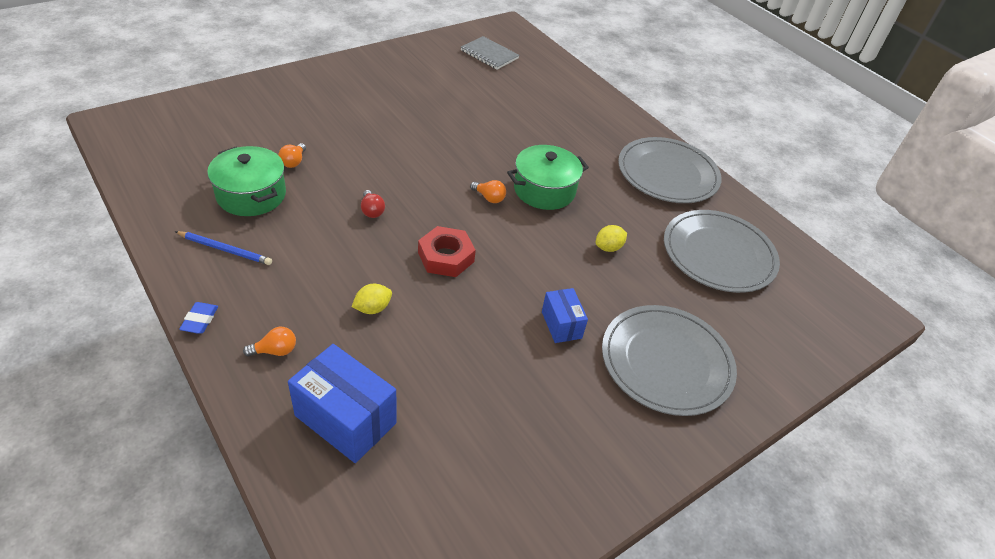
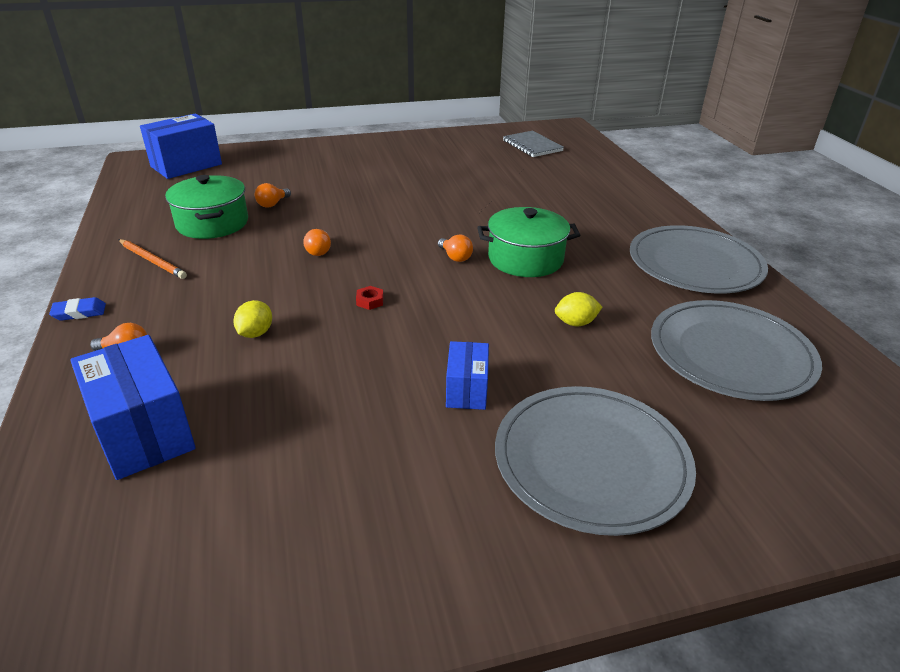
camera: 25 degrees right, 10 degrees down
(170, 123) = (186, 165): none -> blue box
(200, 320) = (79, 312): blue eraser -> blue eraser turned 45 degrees clockwise
(225, 249) = (152, 261): blue pencil -> orange pencil
(372, 211) = (319, 251): red light bulb -> orange light bulb
(372, 308) = (255, 333): yellow lemon -> yellow lemon turned 60 degrees counterclockwise
(446, 257) = (370, 301): red nut -> red nut, size x0.44

